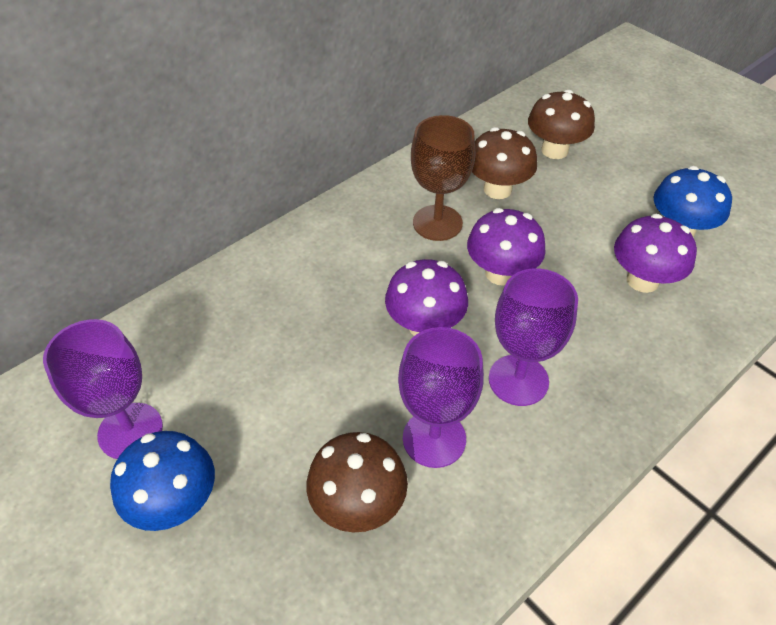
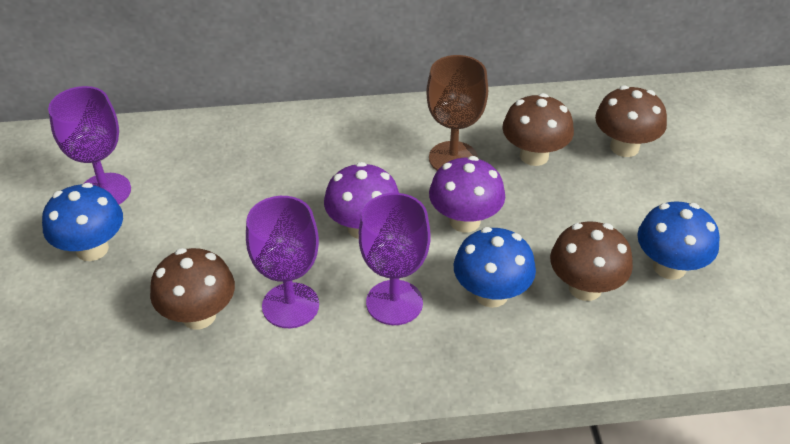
camera: 35 degrees right, 5 degrees down
(584, 326) = (491, 294): none -> blue mushroom
(642, 280) = (585, 288): purple mushroom -> brown mushroom

